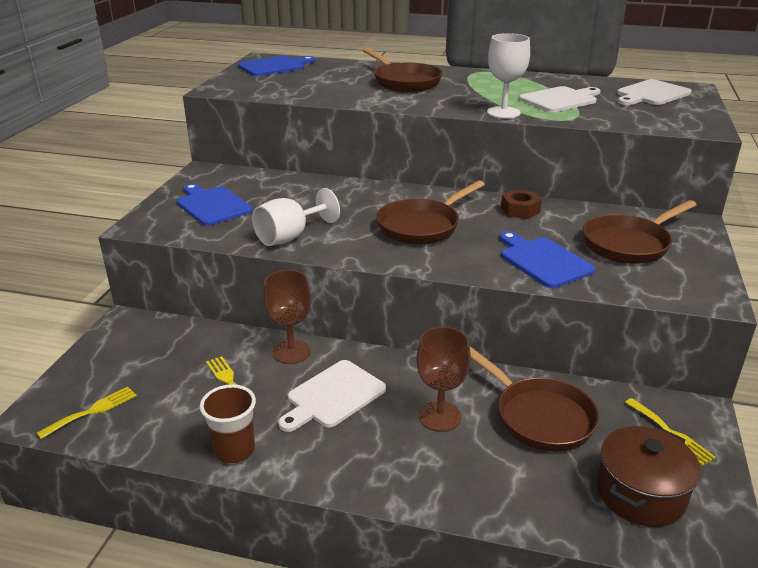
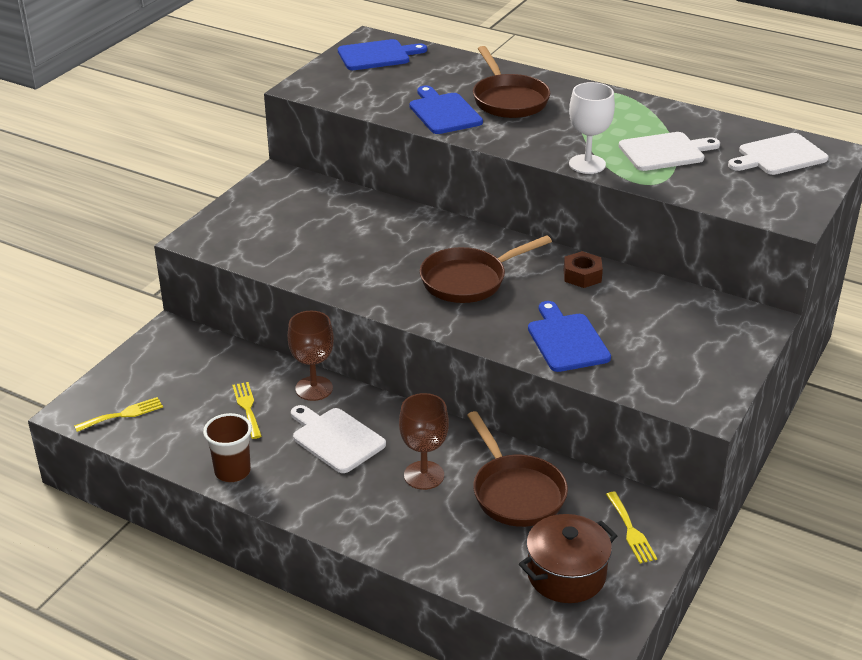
camera: 15 degrees right, 5 degrees up
(212, 205) = (270, 223): blue cutting board -> blue cutting board (443, 112)
(290, 237) = (332, 273): white goblet -> none
(333, 396) = (335, 438): white cutting board -> white cutting board turned 75 degrees clockwise
(629, 244) = (669, 335): brown pan -> none

